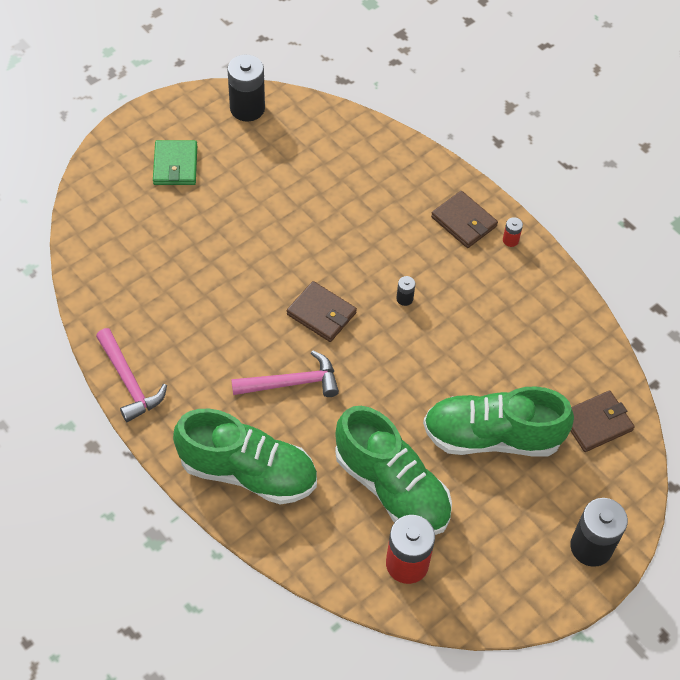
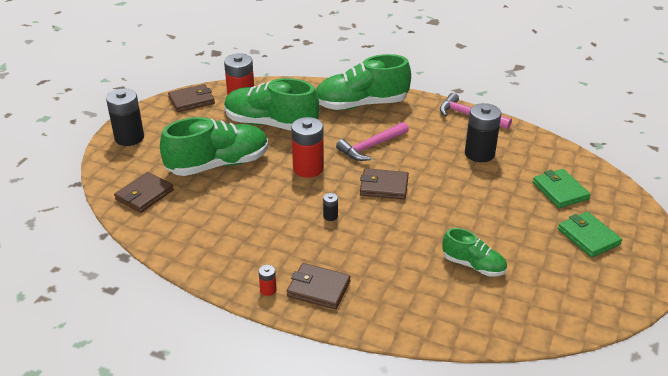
camera: 155 degrees right, 20 degrees down
(144, 225) = (560, 191): none -> green wallet
(247, 108) = (588, 307): black battery -> black battery (479, 153)
(308, 184) = (473, 265): none -> green shoe
(388, 380) = (308, 168): none -> red battery
(479, 599) = (191, 100): none -> brown wallet

